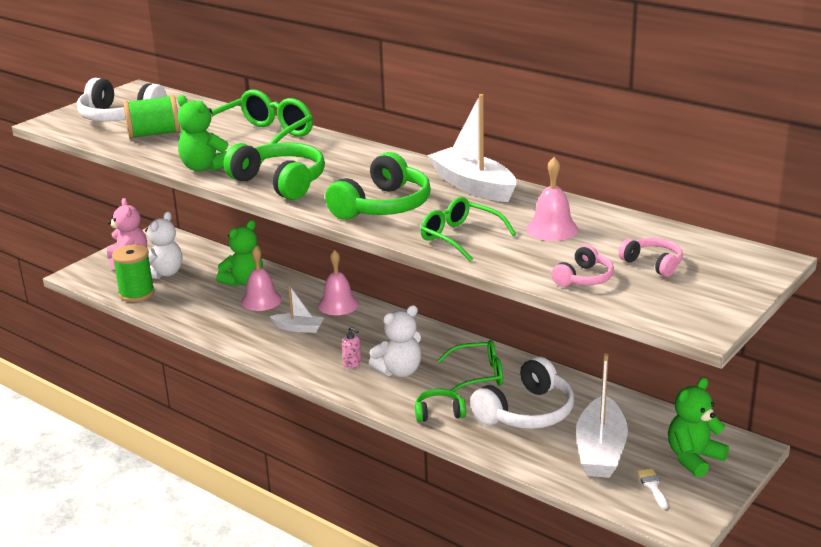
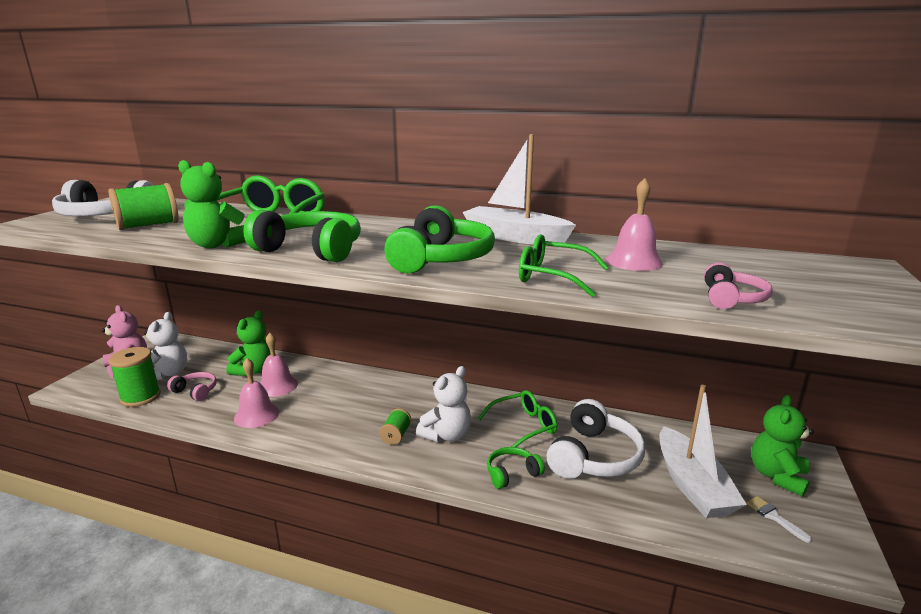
camera: 20 degrees left, 5 degrees down
(298, 328) = (325, 407): white boat -> none
(338, 304) = (355, 379): pink bell -> pink bell (256, 415)
(352, 364) = (396, 435): pink soap dispenser -> green spool
(653, 264) = (773, 279): pink headphones -> pink headphones (195, 391)

